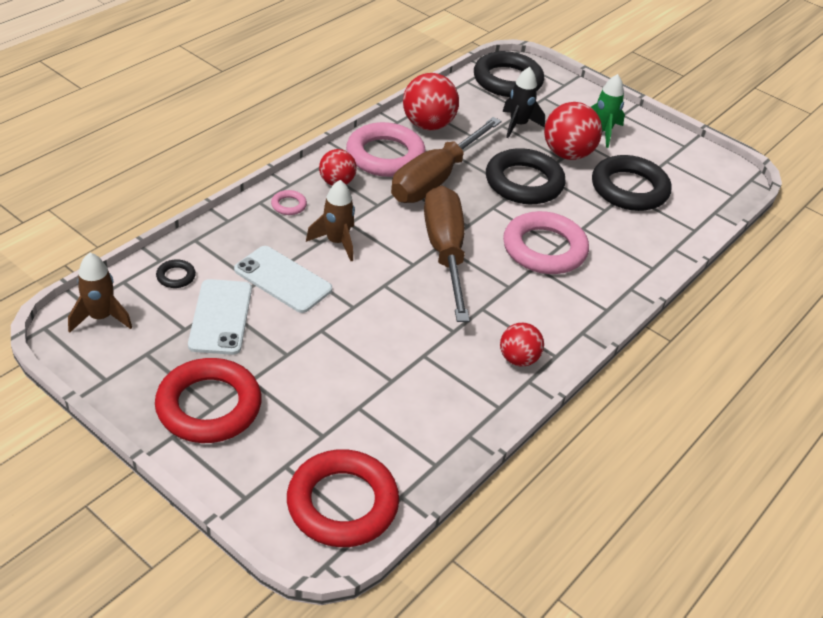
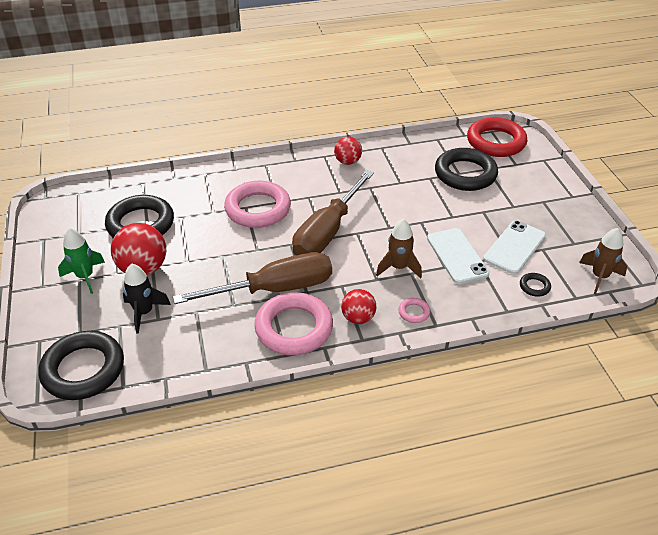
camera: 140 degrees left, 0 degrees up
(209, 406) = (545, 202): red ring -> none
(428, 125) = (222, 346): red ball -> none
(524, 182) = (210, 259): black ring -> black ring (465, 174)

